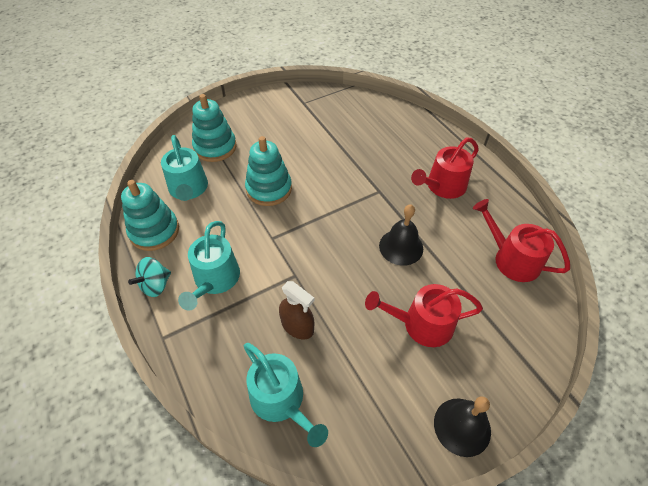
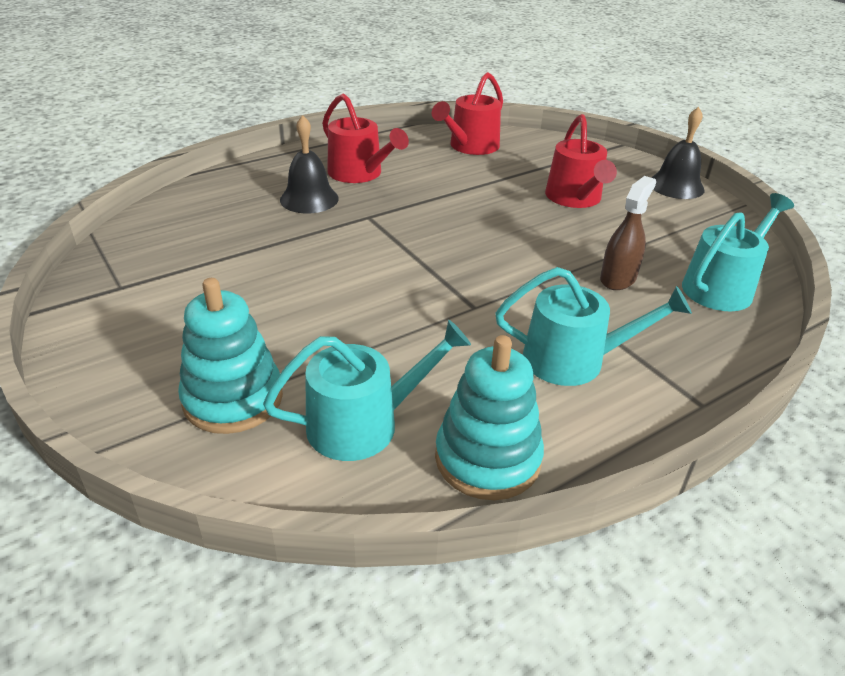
camera: 95 degrees left, 15 degrees down
(155, 285) = (611, 432): turquoise spinning top -> none
(269, 189) = (364, 316): turquoise stacking toy -> none
(401, 247) = (468, 205): black bell -> black bell (309, 199)

